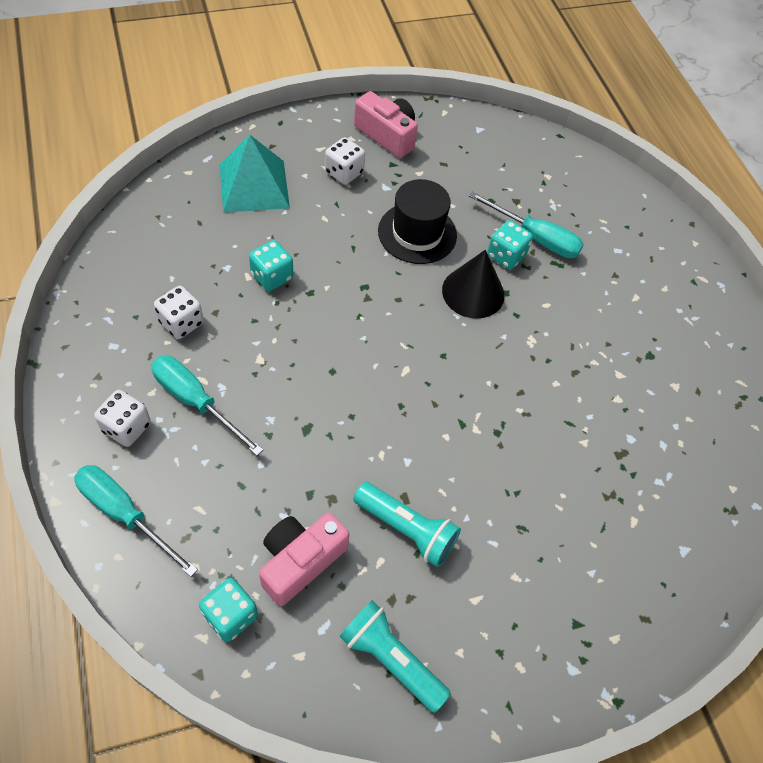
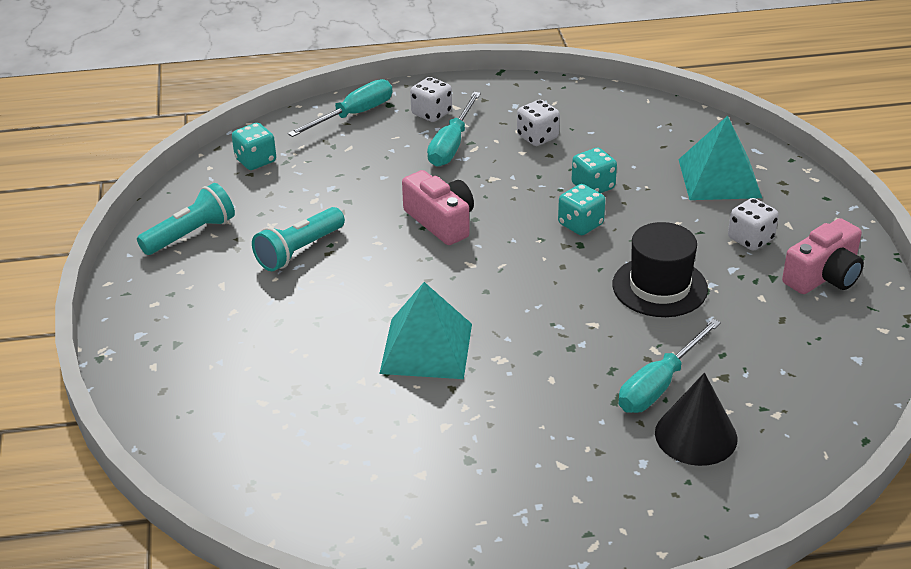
camera: 105 degrees right, 20 degrees down
(196, 401) = (451, 145): turquoise screwdriver -> turquoise screwdriver turned 150 degrees clockwise
(300, 561) = (288, 193): pink camera -> pink camera (441, 221)
(473, 292) = (571, 321): black cone -> black cone (696, 435)
(506, 256) = (628, 355): turquoise dice -> turquoise dice (580, 224)
(531, 395) = (426, 348): none -> turquoise pyramid

